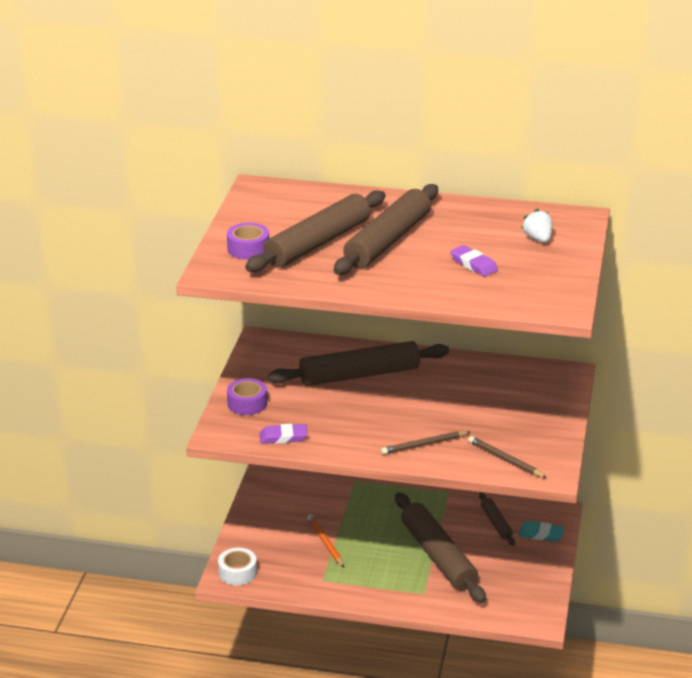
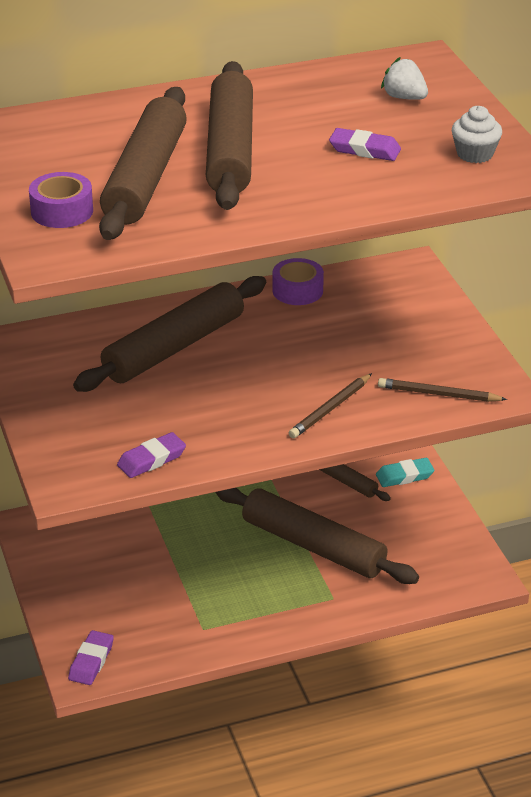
camera: 30 degrees left, 5 degrees up
(237, 572) = (91, 661): white tape -> purple eraser
(247, 403) = (65, 431): purple tape -> purple tape (297, 290)
(325, 542) = (168, 580): orange pencil -> none
(543, 287) = (475, 154): none -> white cupcake

